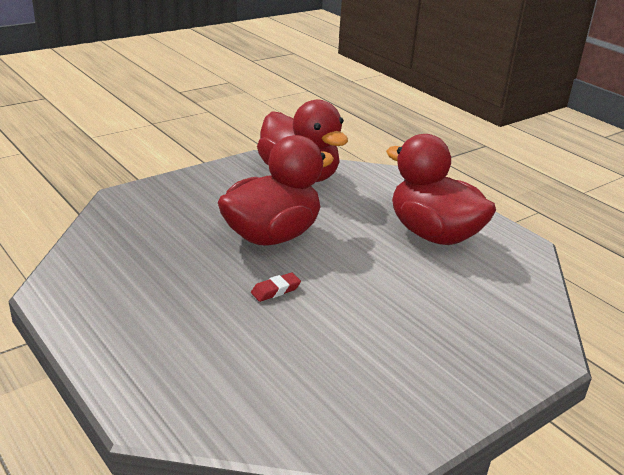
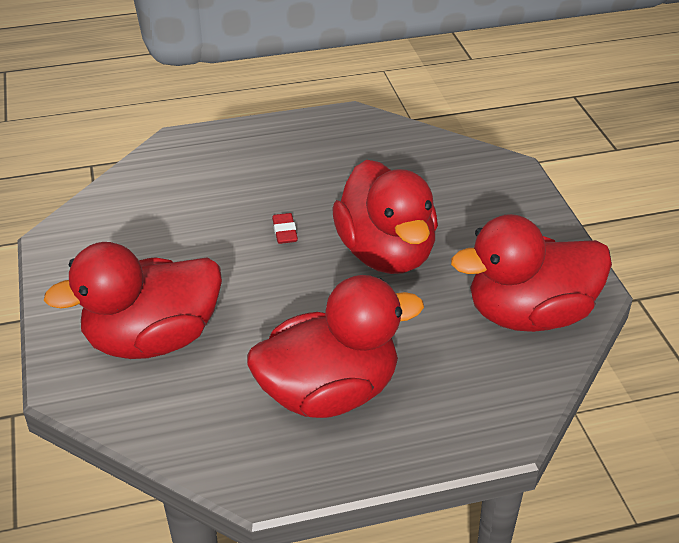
camera: 115 degrees right, 10 degrees up
(461, 325) = (152, 339): none -> red duck

